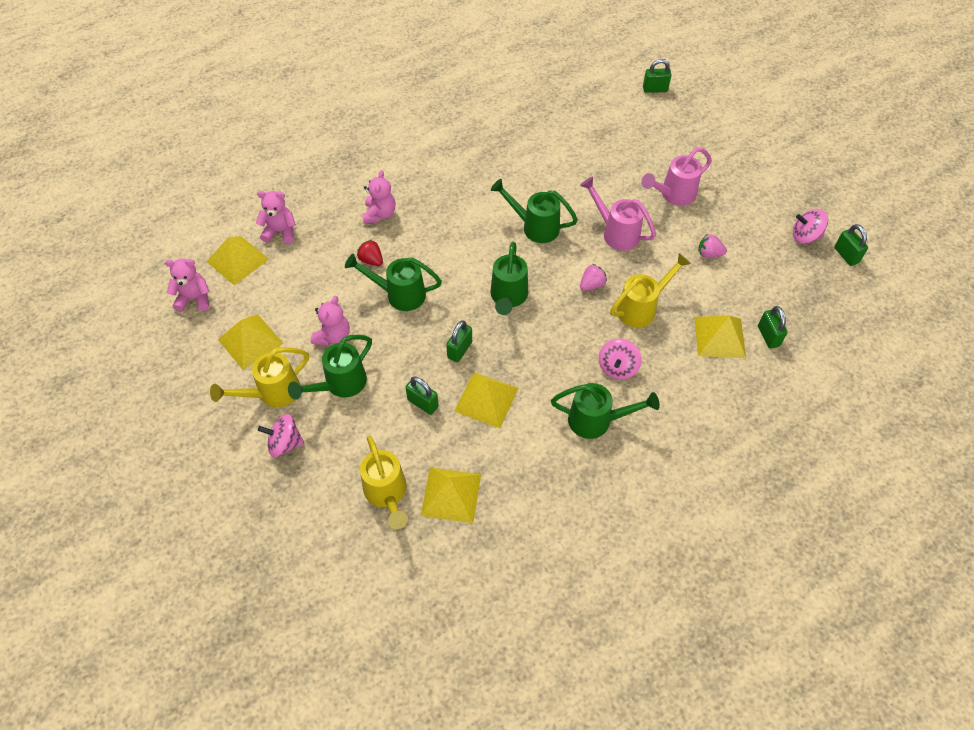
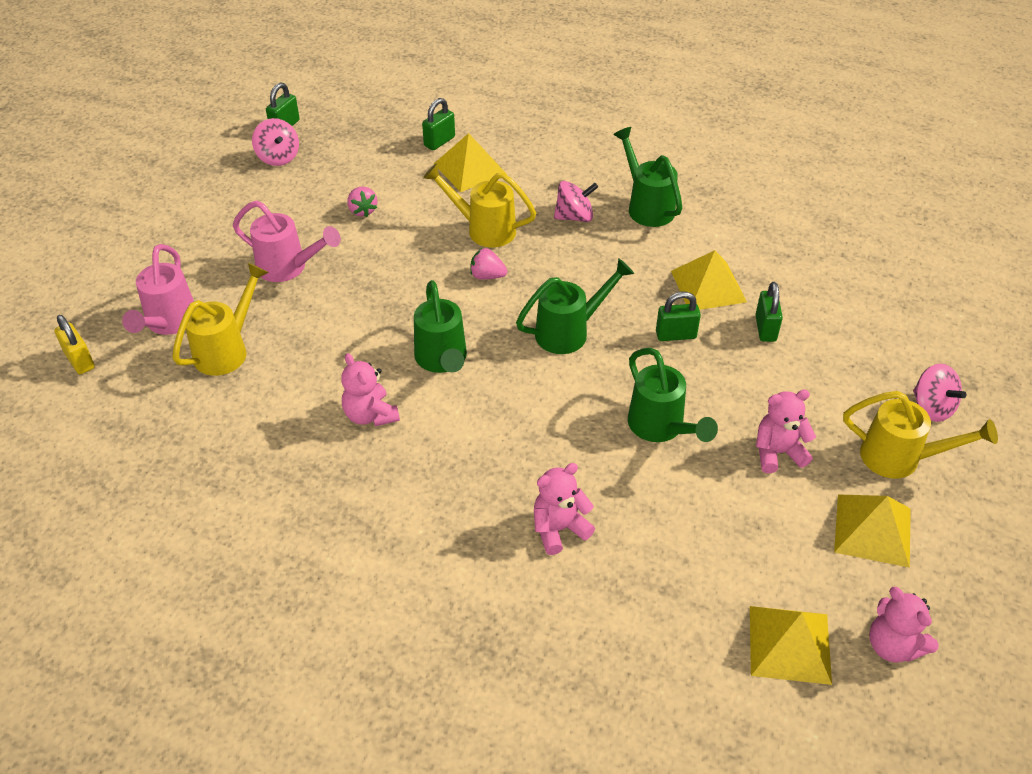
camera: 125 degrees left, 10 degrees down
(280, 231) = (696, 628): pink teddy bear -> pink teddy bear (370, 415)
(340, 384) = (822, 406): green watering can -> none
(371, 260) = (640, 487): red strawberry -> none
(387, 493) = (877, 301): yellow watering can -> yellow watering can (227, 350)
(451, 494) = (825, 260): yellow pyramid -> none
(616, 233) = (391, 289): pink watering can -> pink watering can (169, 323)
(655, 89) = (80, 361): green padlock -> yellow padlock

